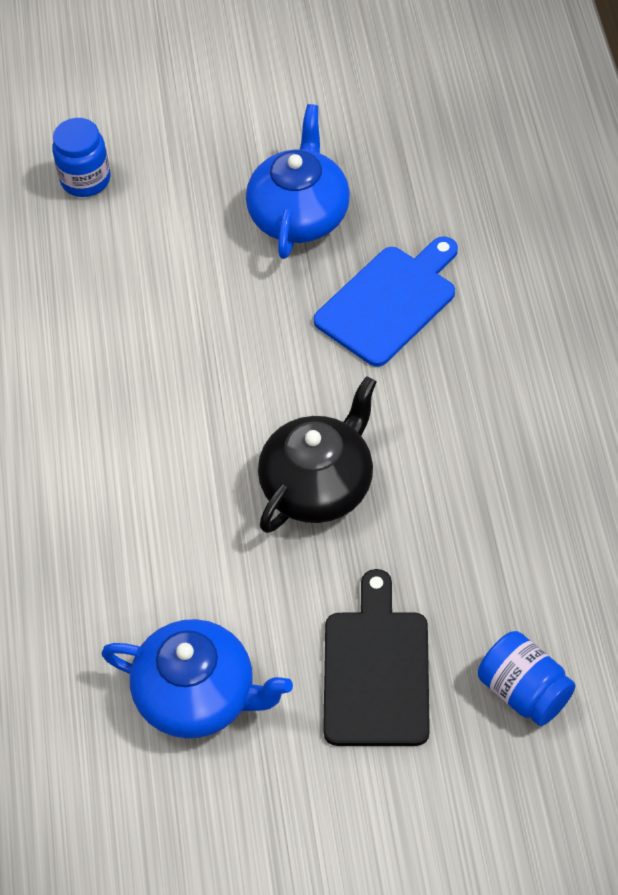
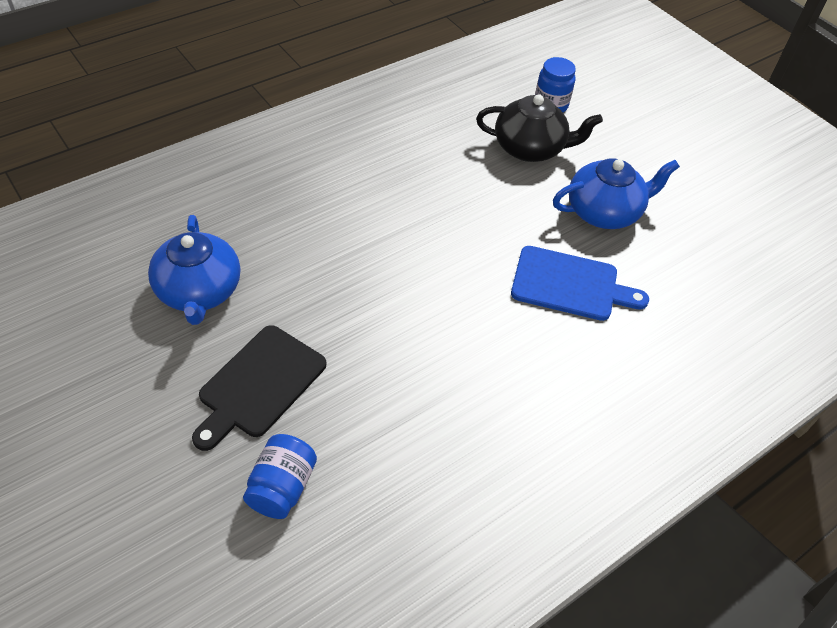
camera: 55 degrees right, 5 degrees down
(319, 485) = (394, 298): black teapot -> black teapot (530, 148)
(376, 671) = (259, 384): black cutting board -> black cutting board turned 150 degrees clockwise

